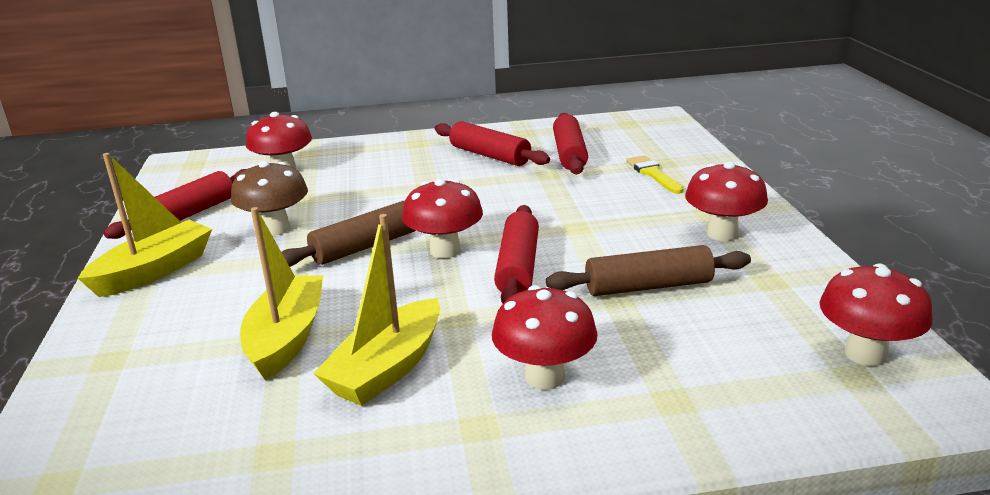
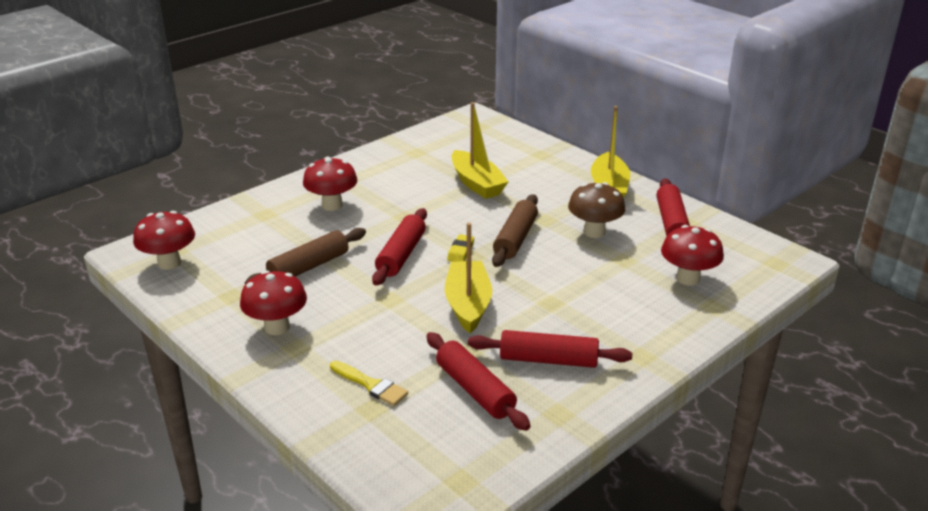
camera: 145 degrees right, 5 degrees up
(387, 368) = (410, 187): yellow boat -> yellow boat (468, 304)
(445, 251) = (460, 251): red mushroom -> yellow eraser
(518, 267) = (401, 255): red rolling pin -> red rolling pin turned 45 degrees clockwise

